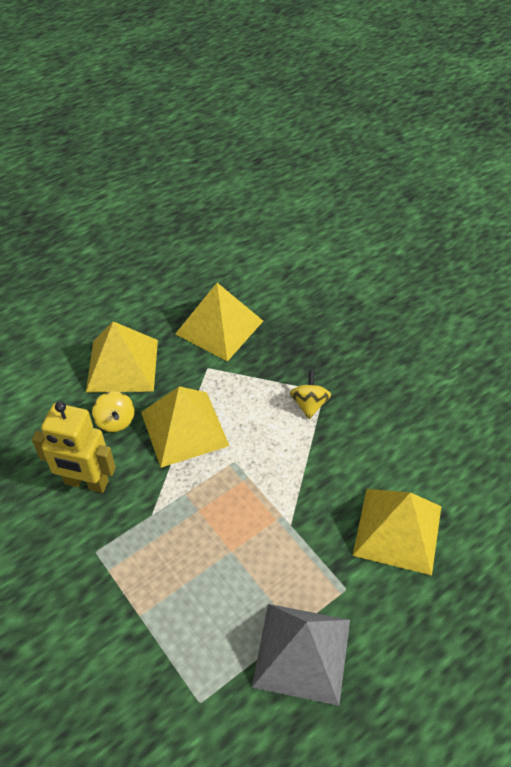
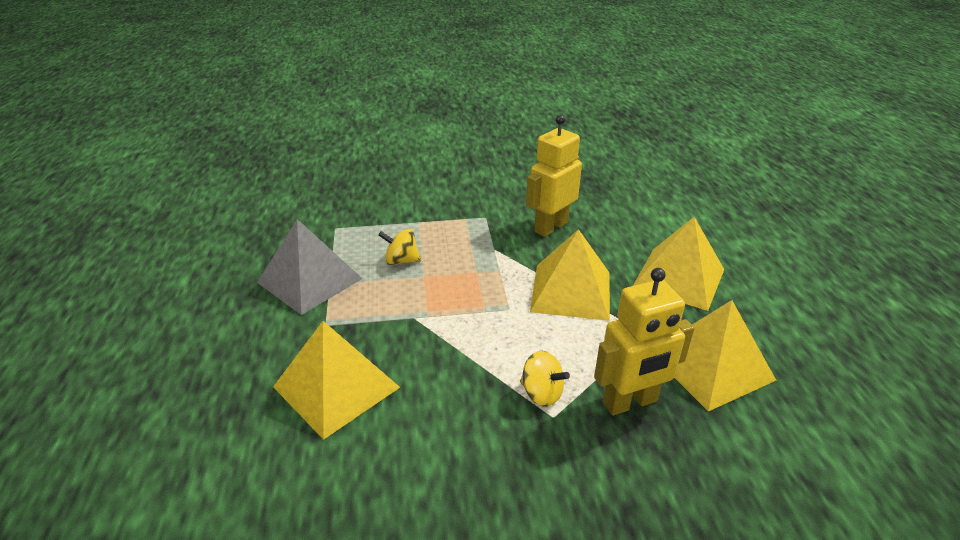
camera: 120 degrees right, 15 degrees down
(115, 421) = (607, 256): yellow spinning top -> yellow spinning top (401, 261)
(283, 357) = (630, 402): none -> yellow robot

